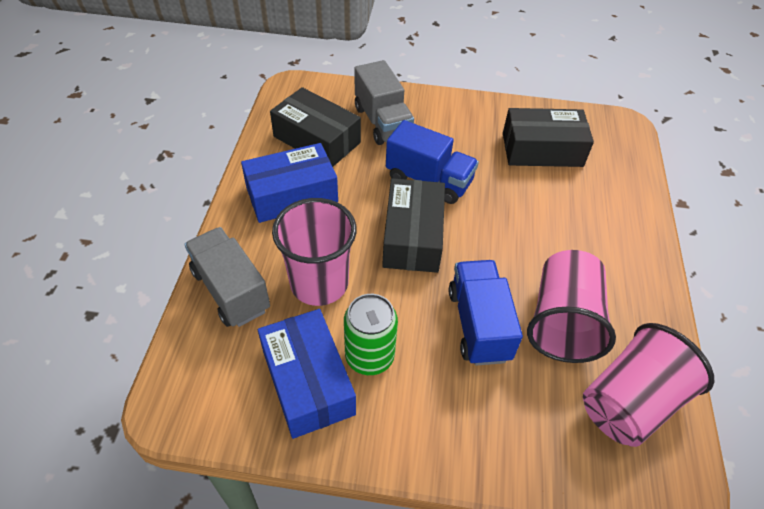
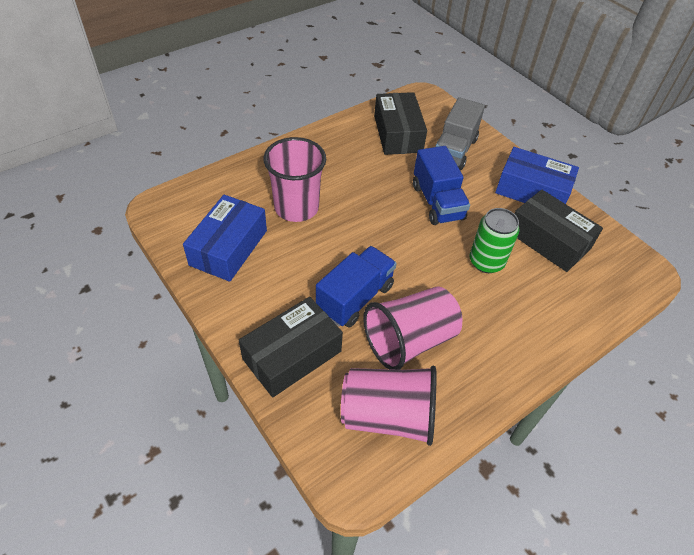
camera: 45 degrees right, 0 degrees up
(231, 290) = (249, 177): grey truck -> none
(292, 194) = (343, 153): blue box -> blue box (532, 191)
(369, 356) = (273, 262): green can -> green can (486, 262)
(413, 236) = (382, 224): black box -> black box (292, 355)

